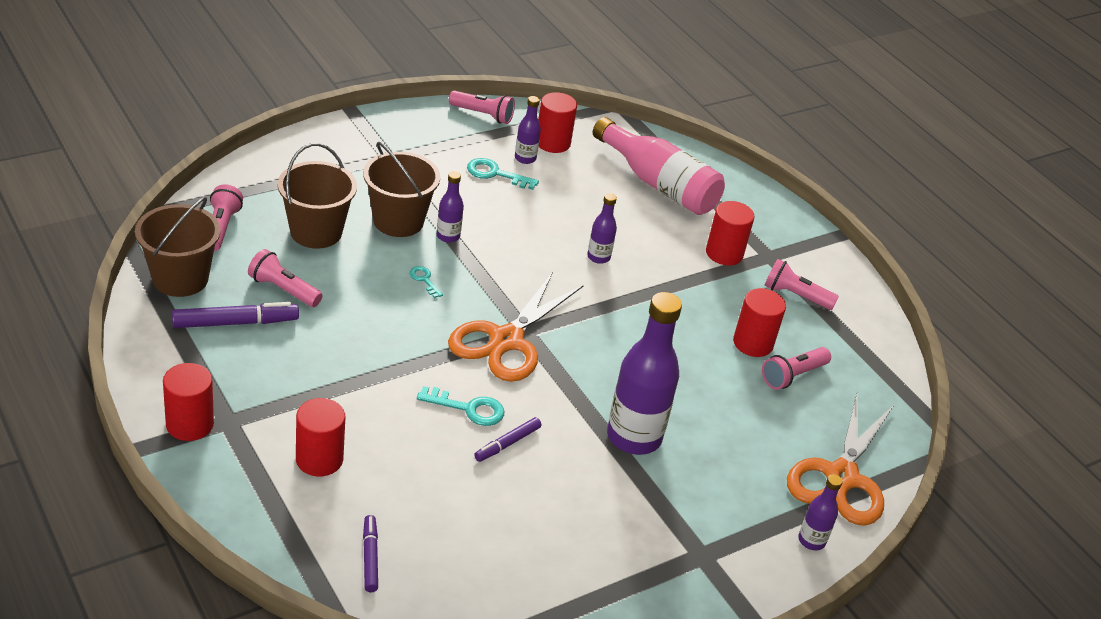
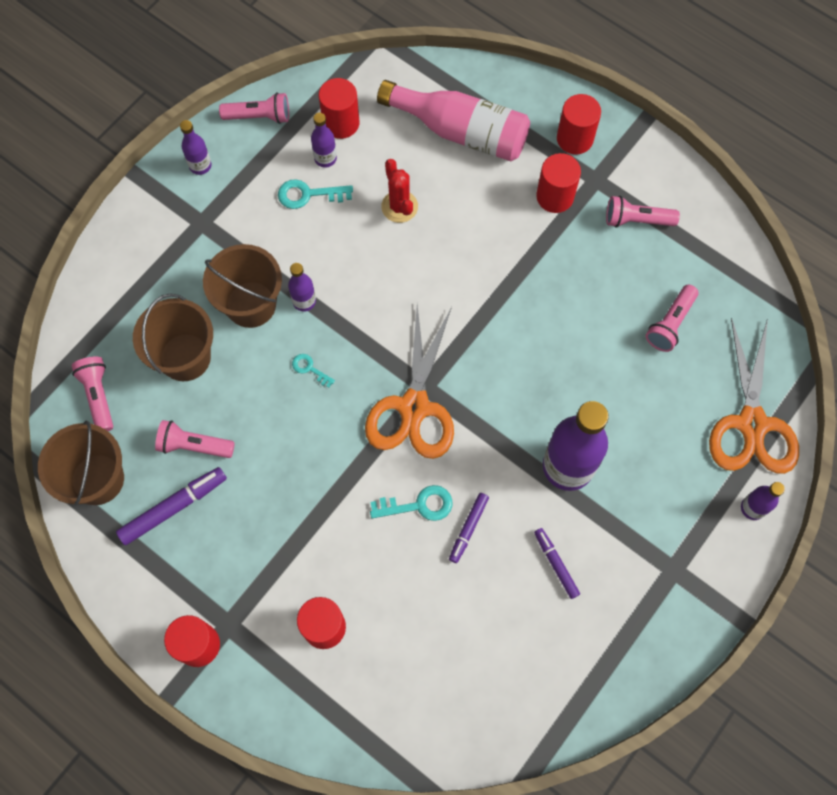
camera: 15 degrees left, 30 degrees up
(370, 557) = (416, 709): purple marker -> purple marker (556, 564)
(574, 209) = (399, 206): none -> red cactus
(598, 257) = (447, 259): purple bottle -> purple bottle (200, 165)
(753, 343) = (622, 300): red cylinder -> red cylinder (574, 138)

